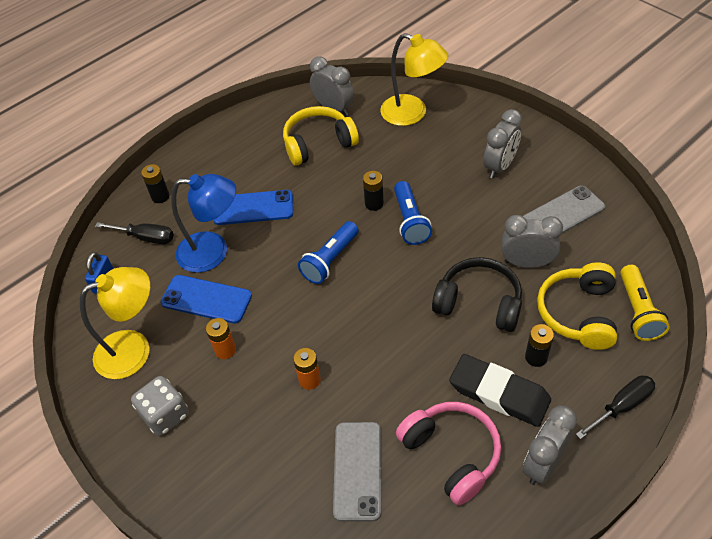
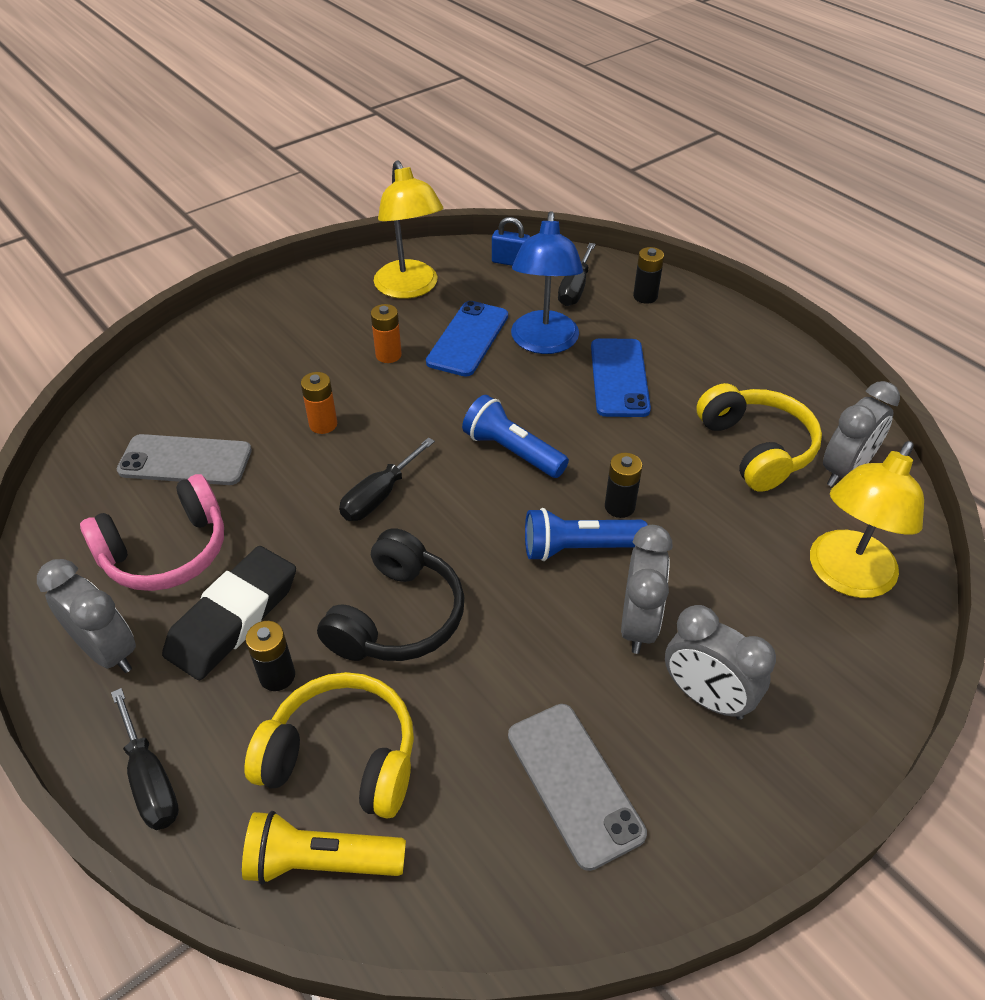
camera: 90 degrees right, 5 degrees down
(165, 415) = (317, 313): grey dice -> none
(380, 330) = (379, 495): none -> black screwdriver
(526, 263) = (465, 698): grey clock -> grey clock (638, 624)

